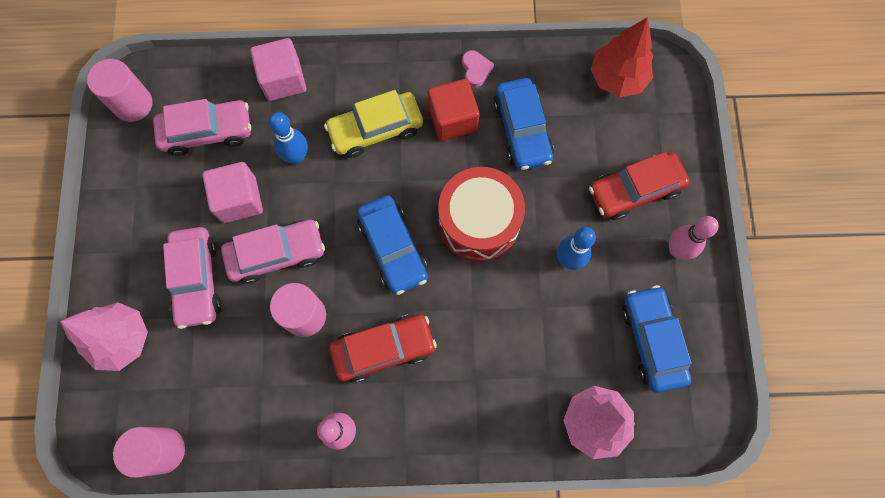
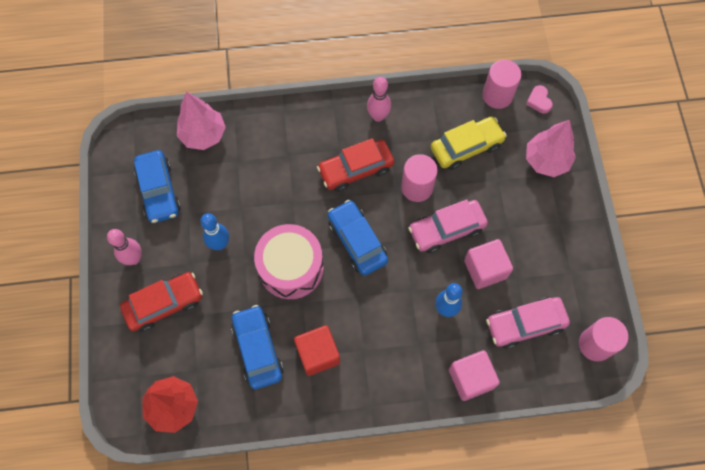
camera: 175 degrees right, 5 degrees down
(197, 280) = (503, 205): pink car -> none
(375, 130) = (383, 339): yellow car -> yellow car (466, 147)
(476, 70) = (300, 403): pink heart -> pink heart (539, 101)
(479, 222) = (291, 267): red drum -> pink drum

